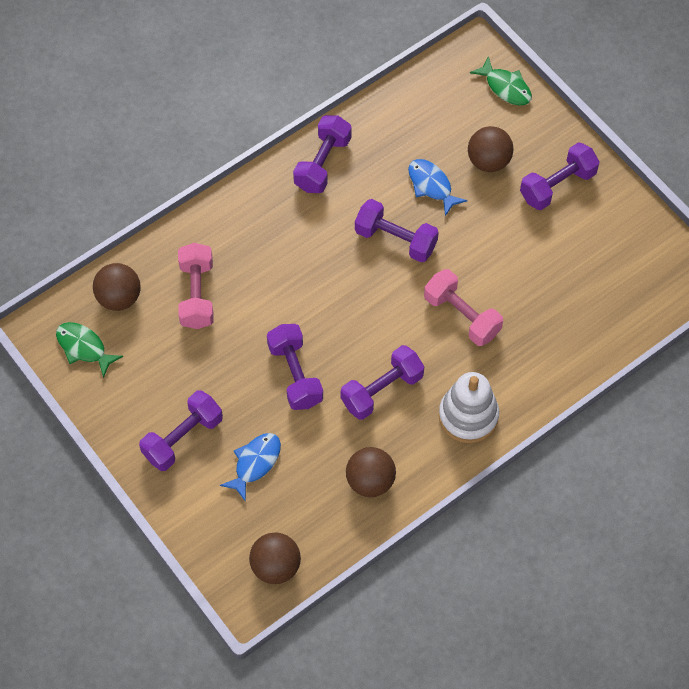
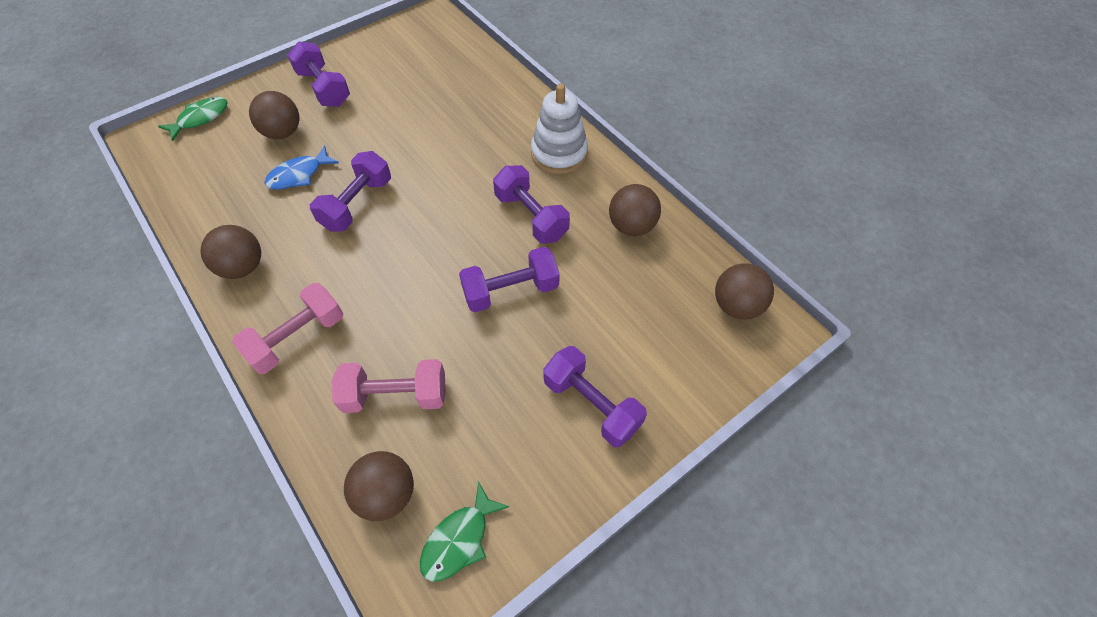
camera: 90 degrees left, 5 degrees down
(255, 463) = (619, 327): blue fish -> none
(322, 164) = (243, 267): purple dumbbell -> brown ball
(462, 316) = (452, 156): pink dumbbell -> pink dumbbell (297, 338)

